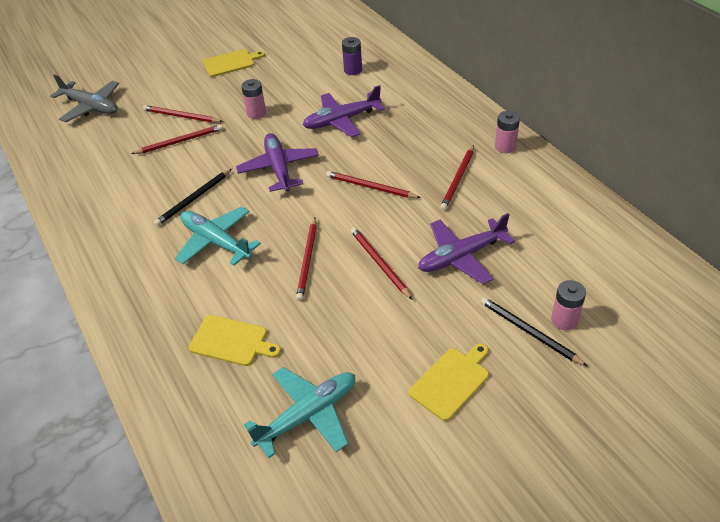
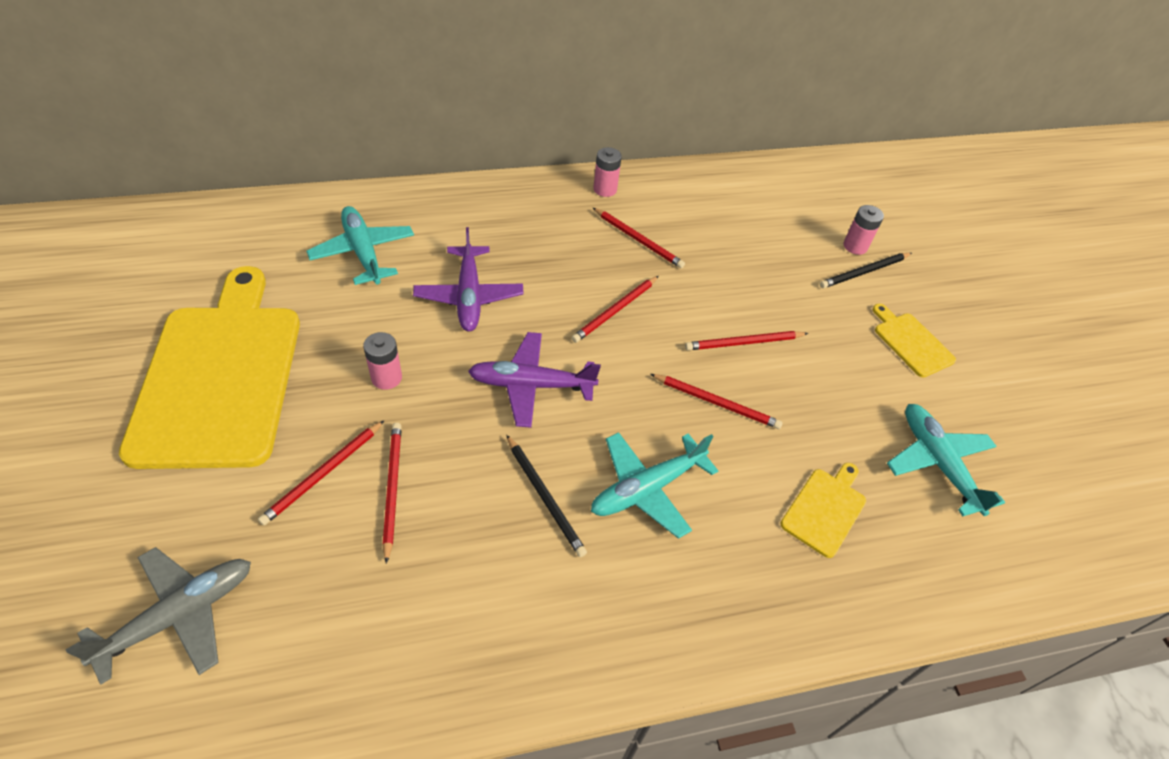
camera: 80 degrees left, 5 degrees up
(231, 63) = (221, 376): yellow cutting board -> yellow cutting board, size x2.39
(353, 70) = (363, 252): purple battery -> turquoise plane
(461, 256) = (755, 279): purple plane -> none

